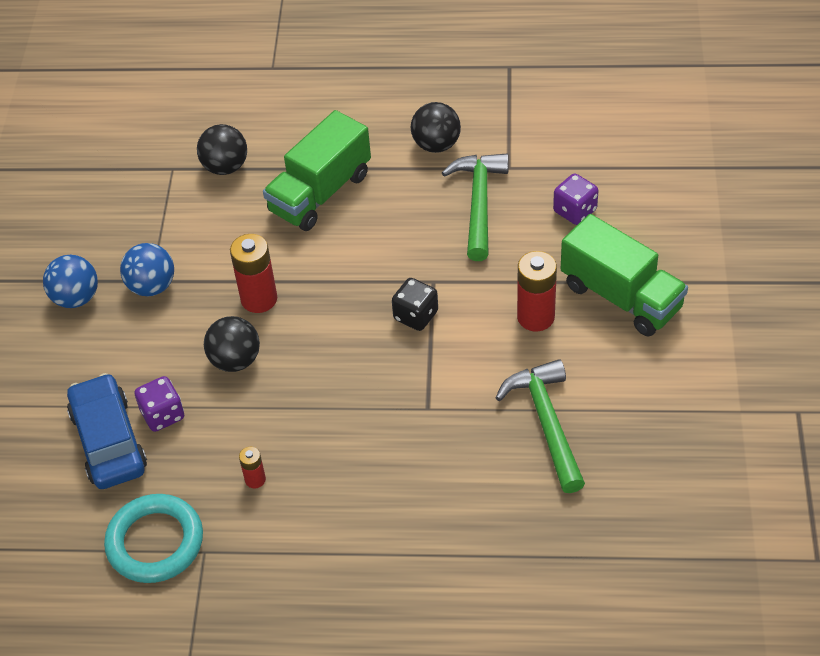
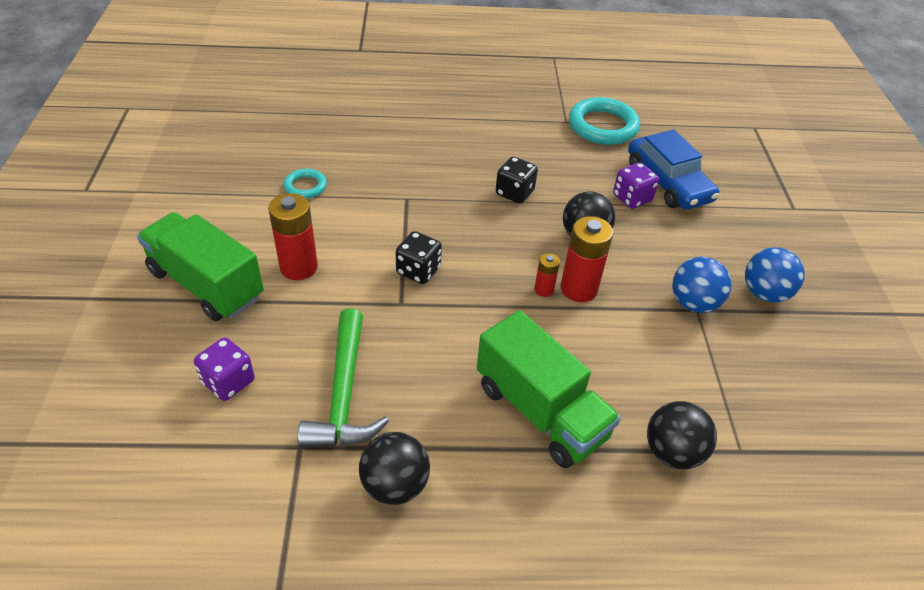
camera: 170 degrees right, 5 degrees down
(255, 479) = (541, 157): red battery -> red battery (544, 290)
(300, 419) = (514, 193): none -> black dice
(320, 193) = (540, 411): green truck -> green truck turned 105 degrees clockwise
(546, 422) = (305, 186): green hammer -> turquoise ring

